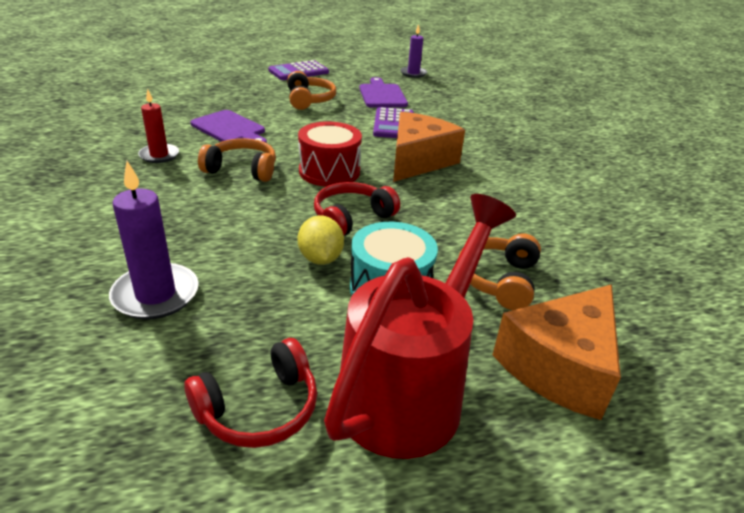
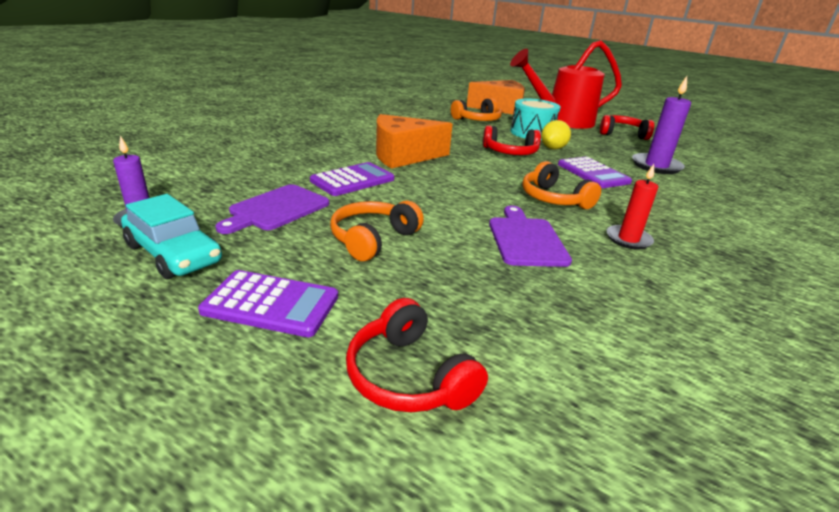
camera: 135 degrees left, 5 degrees down
(221, 73) = (409, 376): none -> red headphones
(232, 226) = (593, 173): none -> purple calculator
(329, 171) = (483, 173): red drum -> none
(367, 70) = (173, 254): none -> turquoise car

